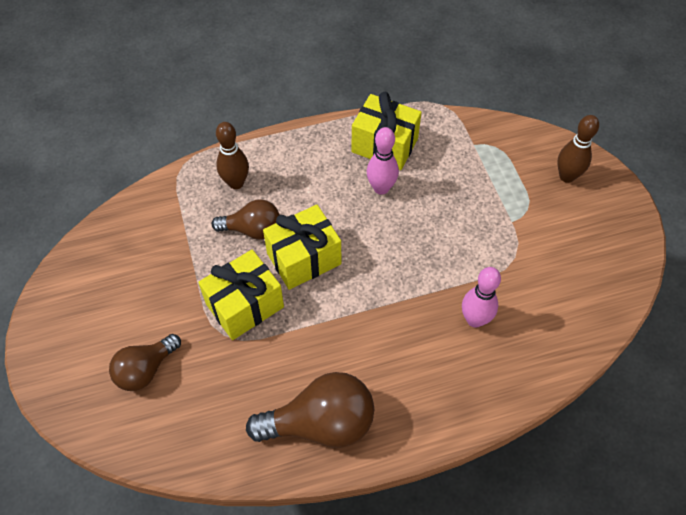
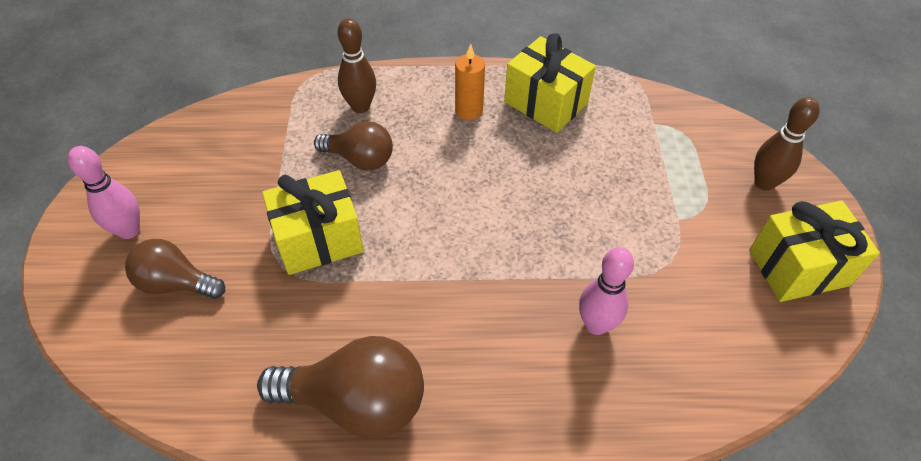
camera: 15 degrees right, 5 degrees down
(145, 369) = (176, 283): brown light bulb -> brown light bulb turned 45 degrees clockwise
(304, 259) = (407, 204): yellow gift -> yellow gift (798, 267)
(325, 166) = (469, 110): none -> orange candle
(381, 188) = (526, 147): pink bowling pin -> pink bowling pin (129, 230)

